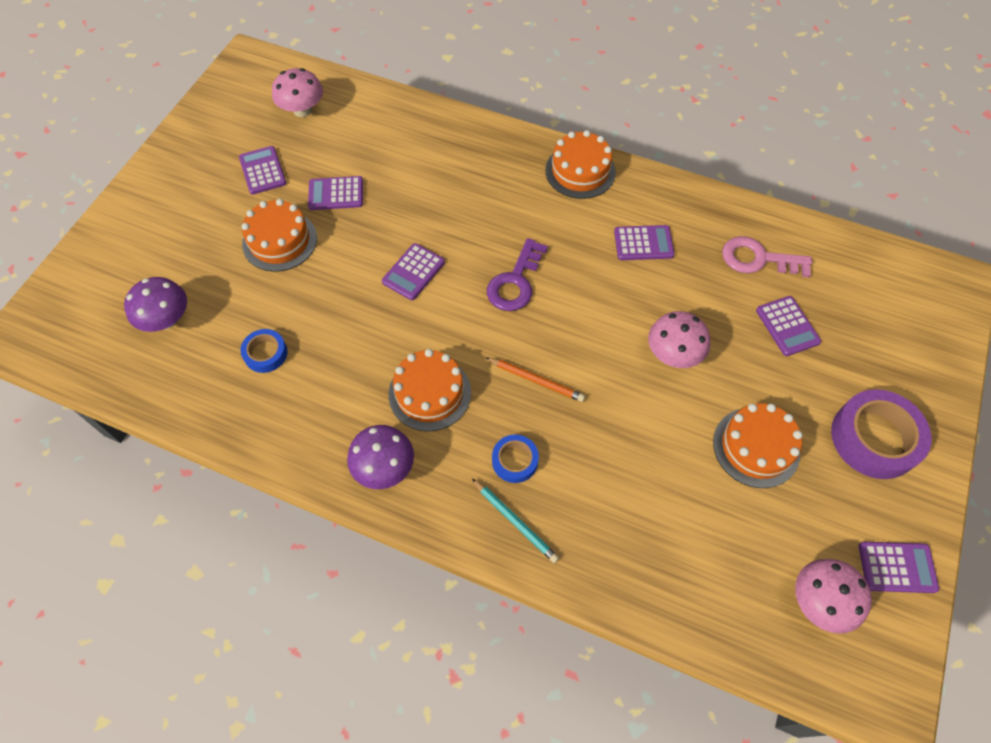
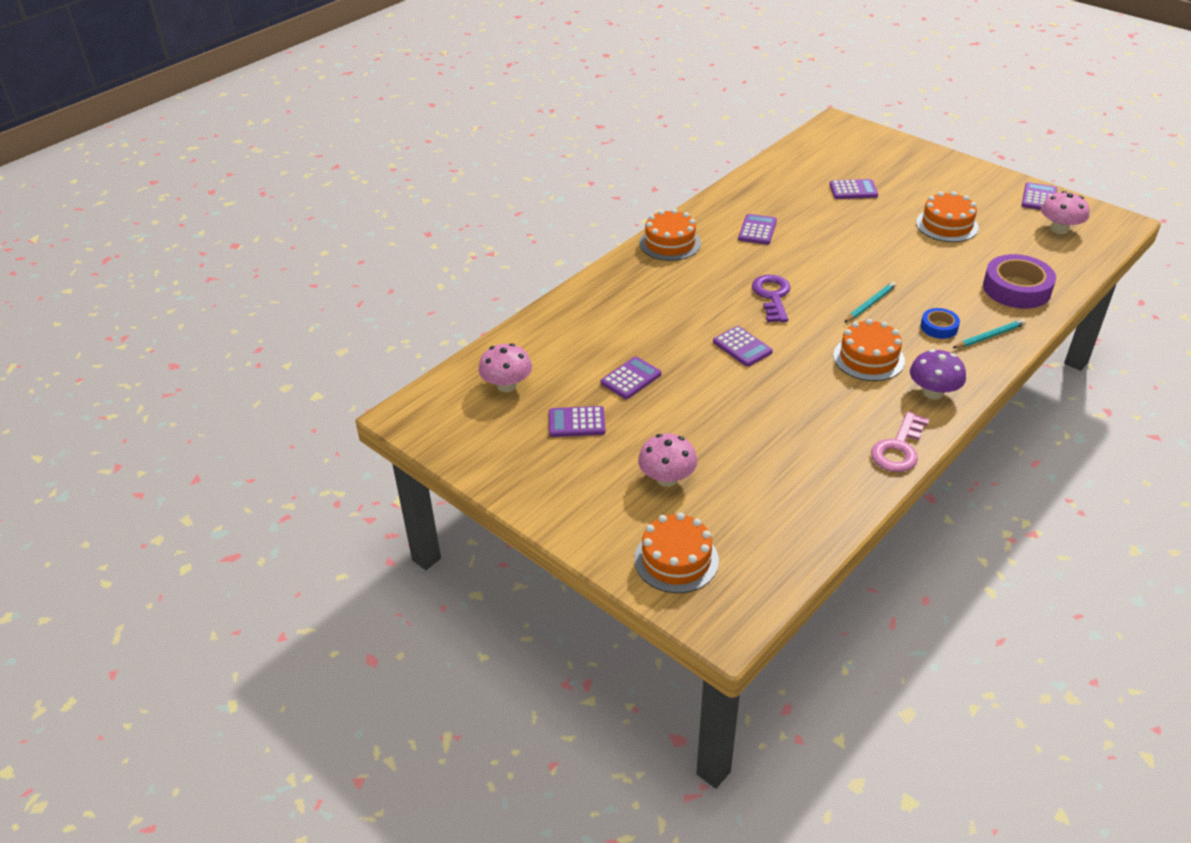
camera: 70 degrees left, 20 degrees down
(167, 319) = (742, 508): purple mushroom -> none
(265, 353) = (802, 446): blue tape -> none
(279, 241) = (673, 421): orange cake -> orange cake (676, 560)
(336, 194) = (631, 378): purple calculator -> purple calculator turned 150 degrees counterclockwise
(515, 282) = (772, 296): purple key -> purple key turned 135 degrees counterclockwise
(536, 380) = (870, 304): orange pencil -> turquoise pencil
(673, 354) = (863, 240): pink mushroom -> pink mushroom (667, 478)
(758, 259) = (791, 187): pink key -> pink key (899, 448)
(874, 438) = (949, 182): purple tape -> purple tape (1016, 288)

